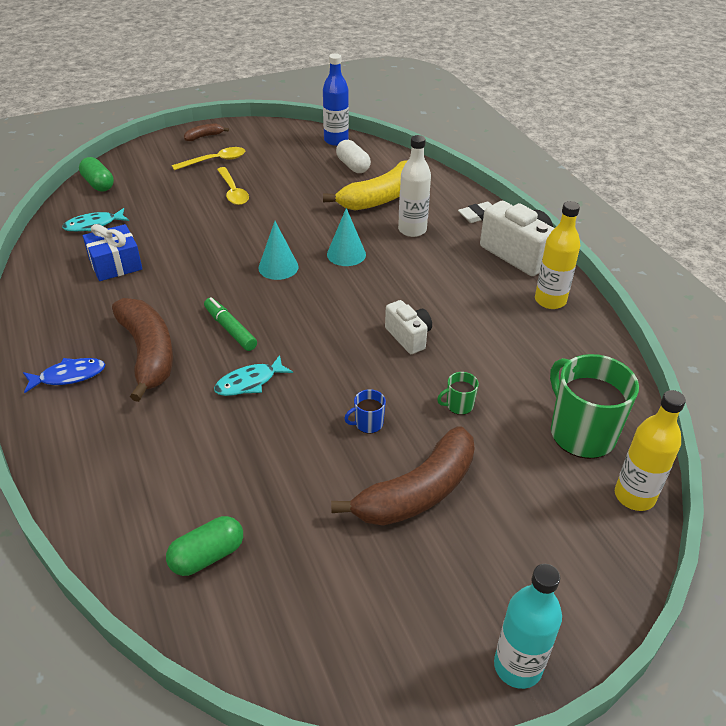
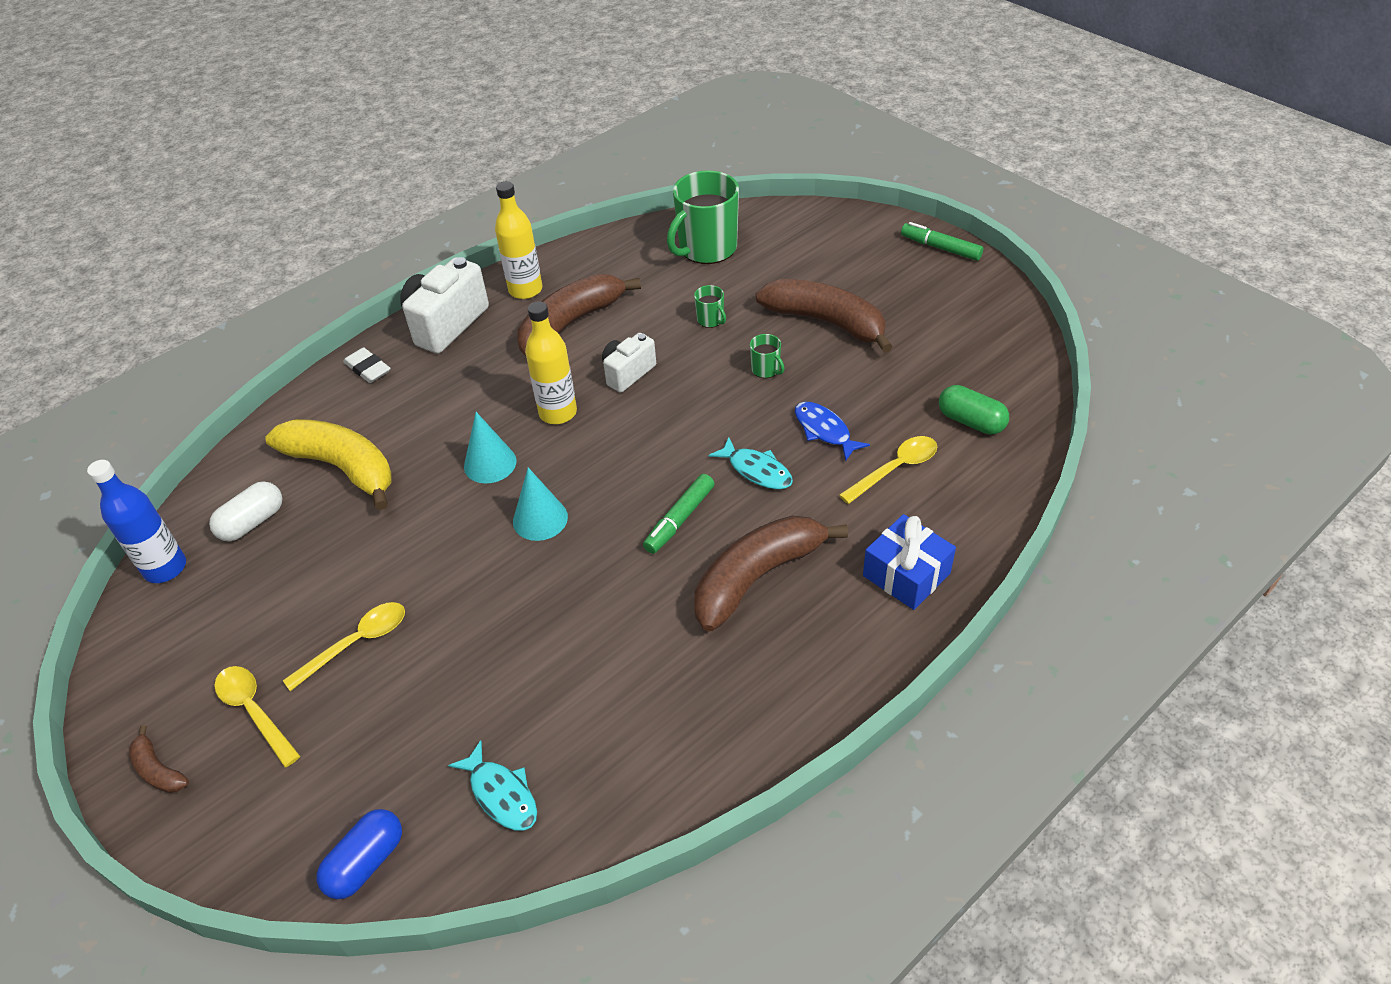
camera: 105 degrees left, 5 degrees up
(68, 376) = (832, 636): blue fish -> blue fish (824, 430)
(98, 184) = (366, 862): green capsule -> blue capsule
(115, 264) = (595, 706): blue gift -> blue gift (906, 574)
(190, 471) = (895, 469): none -> yellow spoon
(368, 423) = (766, 369): blue mug -> green mug
(412, 230) = (417, 418): white bottle -> none
(490, 317) = (570, 324): none -> brown banana
(517, 666) = (940, 248): turquoise bottle -> green marker
(634, 496) = (760, 217): yellow bottle -> yellow bottle (558, 413)

